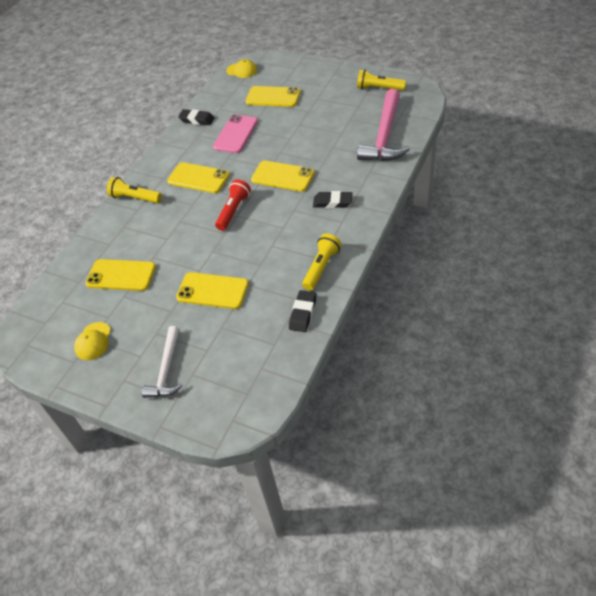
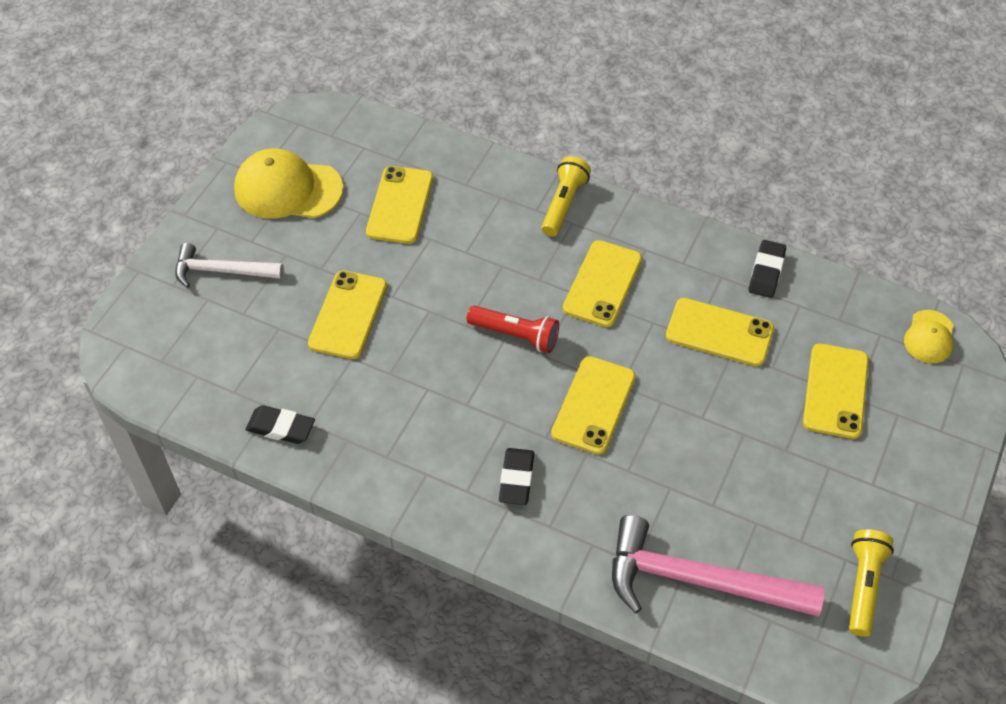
camera: 85 degrees right, 5 degrees up
(93, 341) = (288, 189): yellow cap -> yellow cap, size x1.83
(235, 134) = (719, 332): pink phone -> yellow phone
(321, 267) = (367, 456): yellow flashlight -> none

